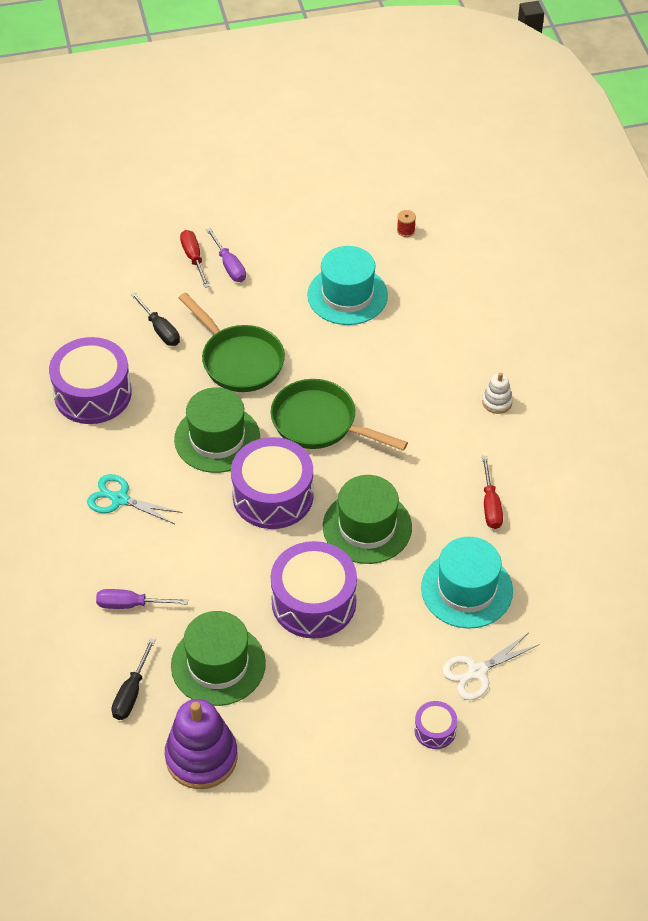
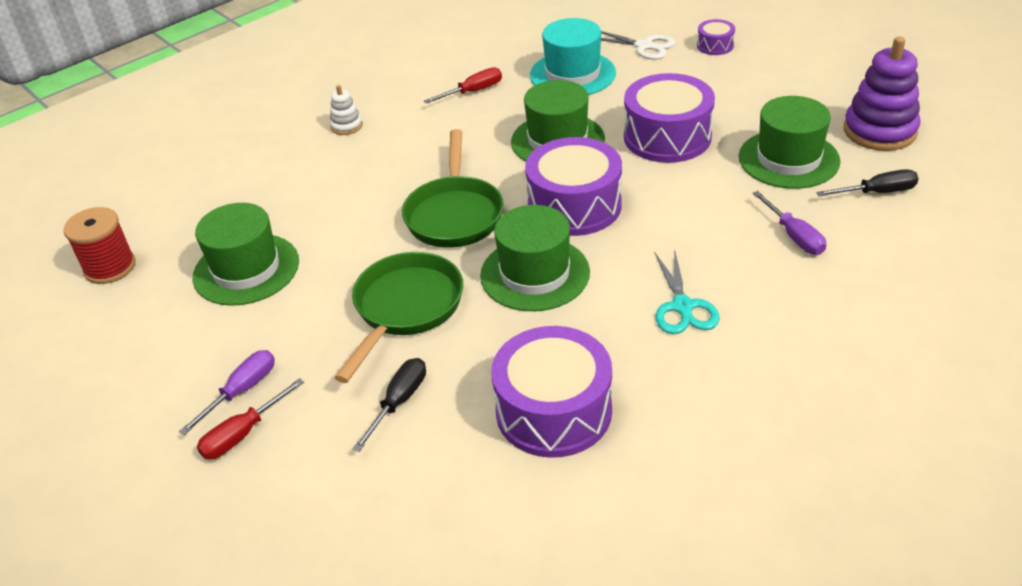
camera: 115 degrees left, 10 degrees down
(347, 295) = (246, 269): turquoise hat -> green hat
(406, 230) = (110, 267): red spool -> red spool, size x2.09

